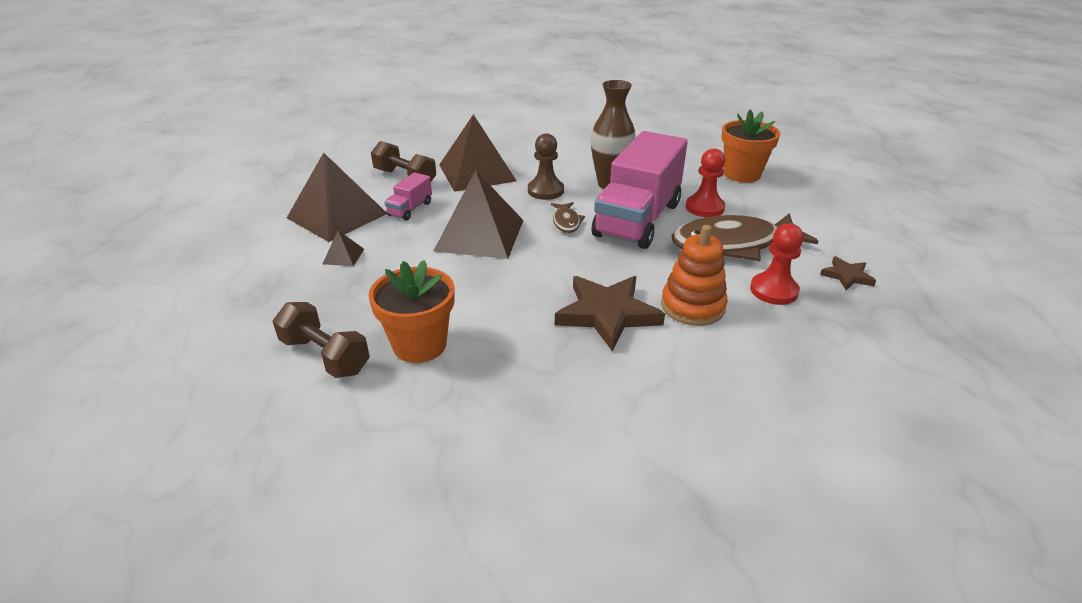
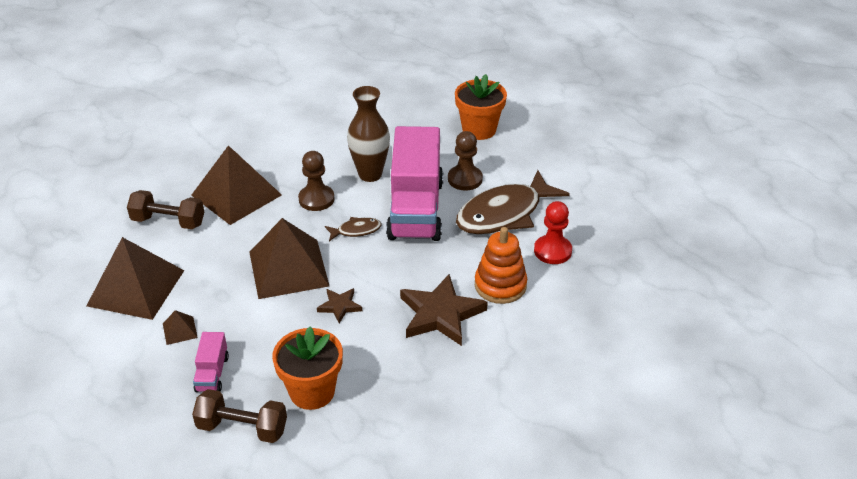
camera: 25 degrees left, 5 degrees up
(410, 209) = (202, 258): pink truck -> pink truck (212, 373)
(566, 222) = (356, 230): brown fish -> brown fish turned 75 degrees counterclockwise
(704, 208) = (465, 179): red pawn -> brown pawn
(847, 276) = (599, 220): brown star -> brown star (340, 306)

